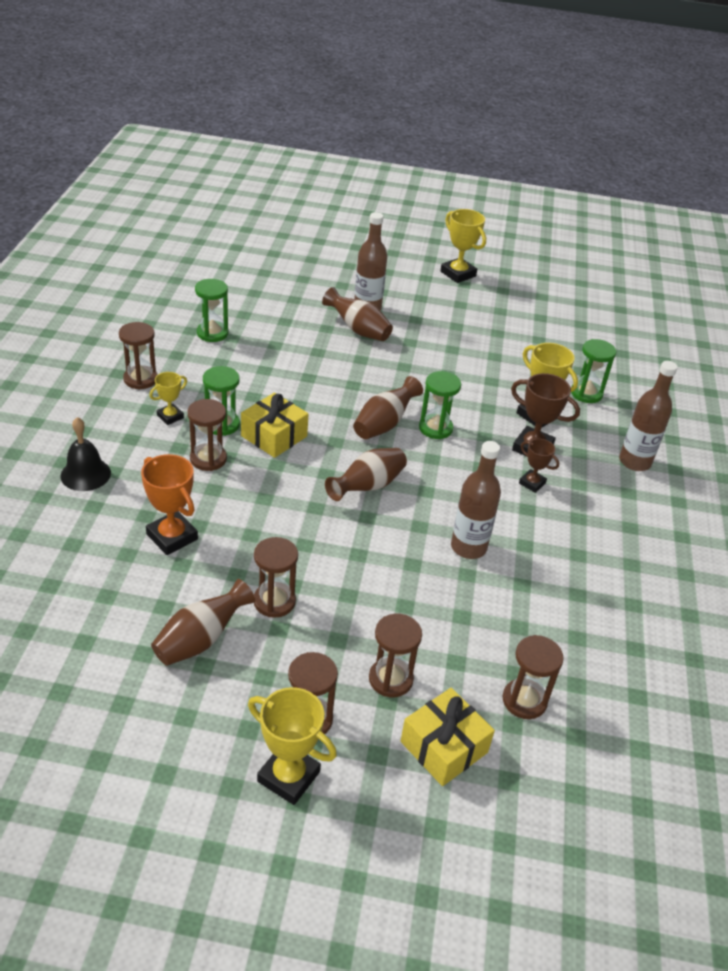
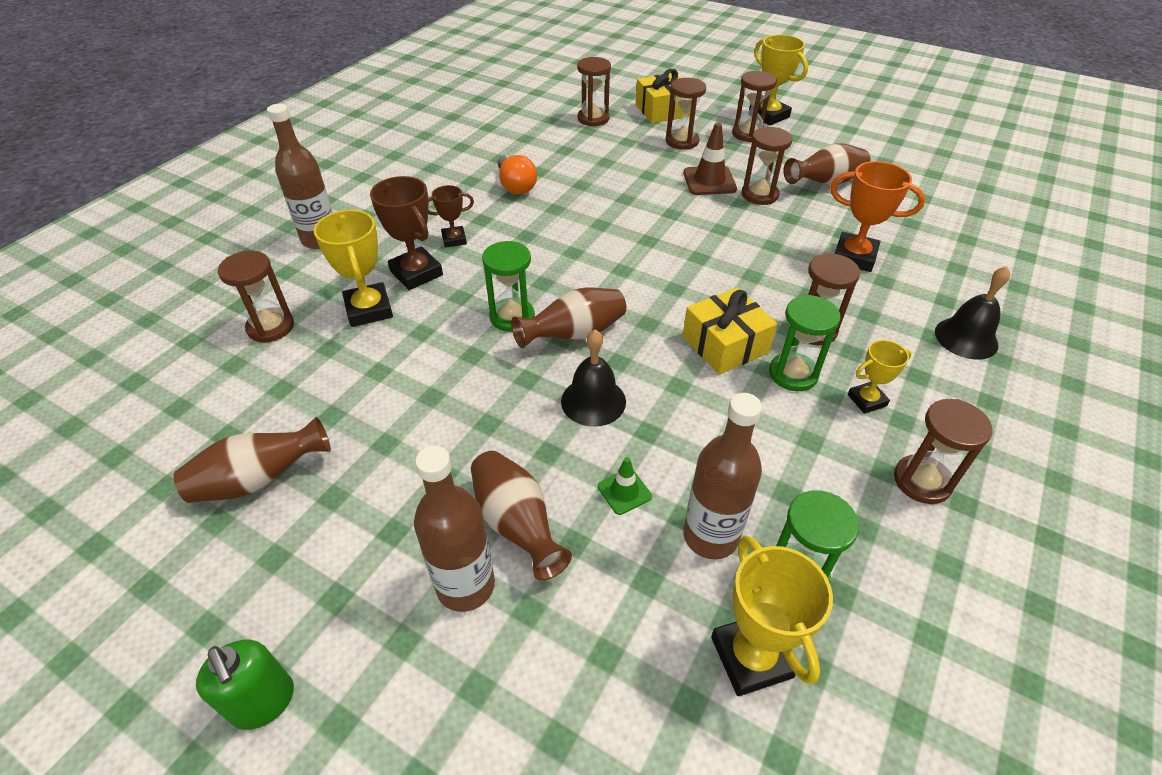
camera: 155 degrees left, 5 degrees up
(172, 537) = (854, 257): orange trophy -> orange trophy turned 45 degrees counterclockwise
(310, 349) = (624, 491): none -> green traffic cone
(335, 611) = (709, 181): none -> brown traffic cone
(349, 387) = (593, 401): none -> black bell
(368, 487) = (634, 267): brown vase -> brown vase (259, 480)
(419, 272) = (264, 702): none -> green soap dispenser
(458, 274) = (184, 671): yellow trophy -> yellow trophy (751, 657)
(468, 547) = (565, 201): brown bottle -> brown bottle (710, 536)
(529, 557) = (516, 186): none -> orange light bulb
(532, 483) = (454, 239): brown trophy -> brown trophy turned 75 degrees counterclockwise
(586, 393) = (271, 327): green hourglass -> brown hourglass

